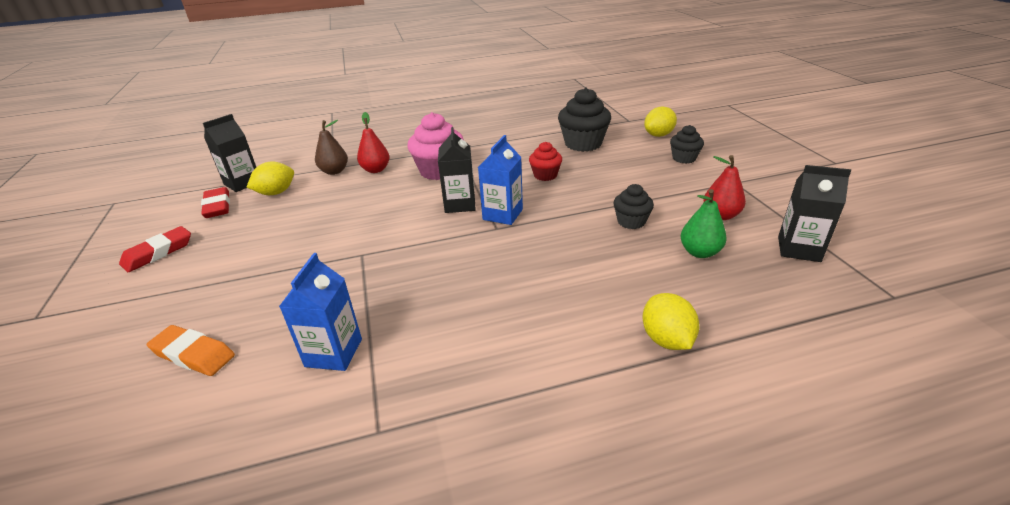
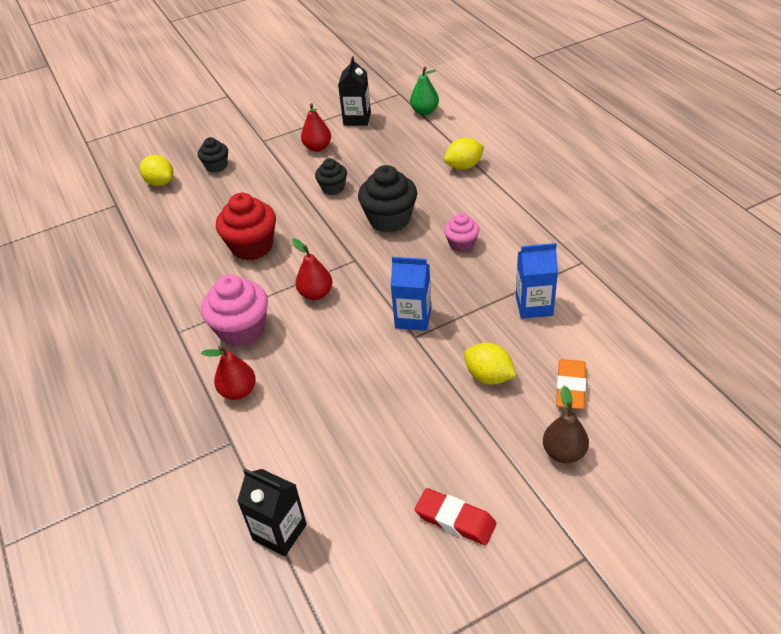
camera: 100 degrees left, 10 degrees up
(218, 206) = (346, 523): red eraser -> none
(276, 193) = (304, 473): yellow lemon -> yellow lemon (489, 376)
(334, 171) = (243, 434): brown pear -> brown pear (564, 452)
(460, 204) = (316, 294): black carton -> red pear
(484, 308) = (461, 244): none -> pink cupcake
(502, 214) = (331, 260): blue carton -> blue carton (413, 318)
(545, 175) = (252, 246): red cupcake -> red cupcake, size x1.73
(583, 144) = (176, 230): black cupcake -> black cupcake (389, 219)
(699, 252) = (369, 156): green pear -> green pear (425, 111)

